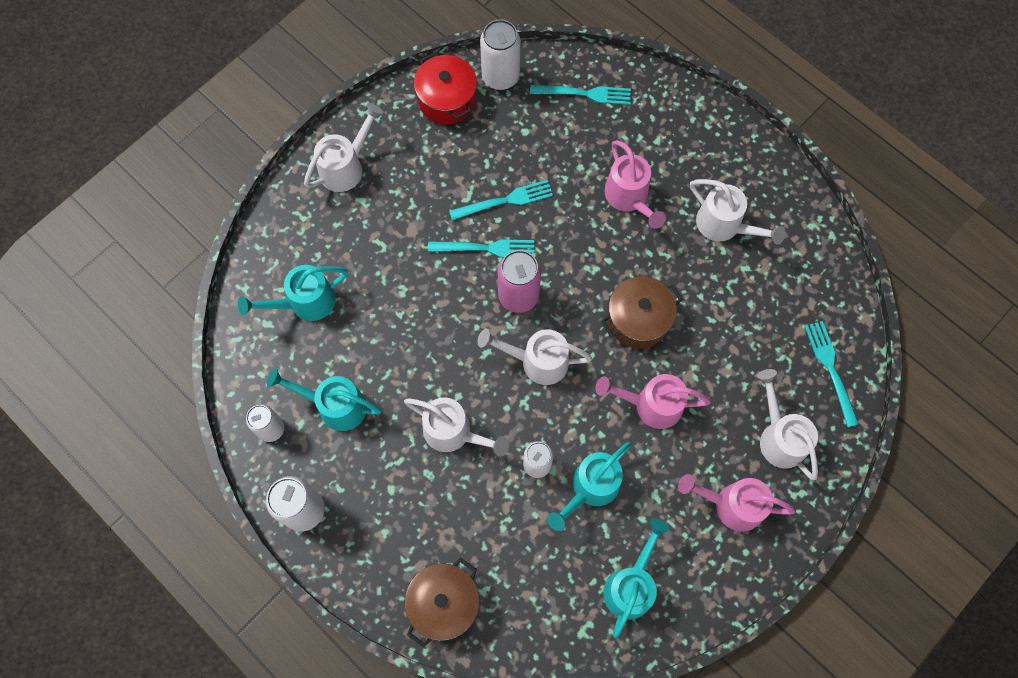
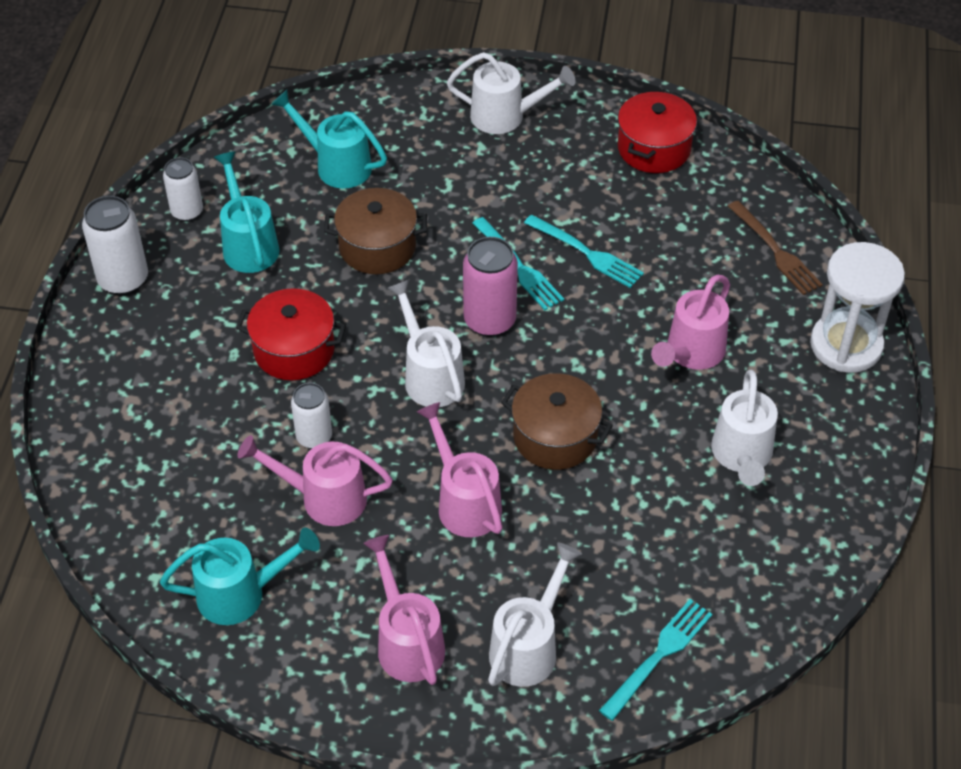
camera: 55 degrees right, 20 degrees down
(444, 603) = (105, 440): brown pot -> brown pot (377, 247)
(454, 433) = (294, 350): white watering can -> red pot
(500, 77) = (723, 174): white can -> none
(585, 94) = (776, 251): turquoise fork -> brown fork
(590, 488) = (323, 498): turquoise watering can -> pink watering can
(684, 110) = (846, 345): none -> white hourglass

